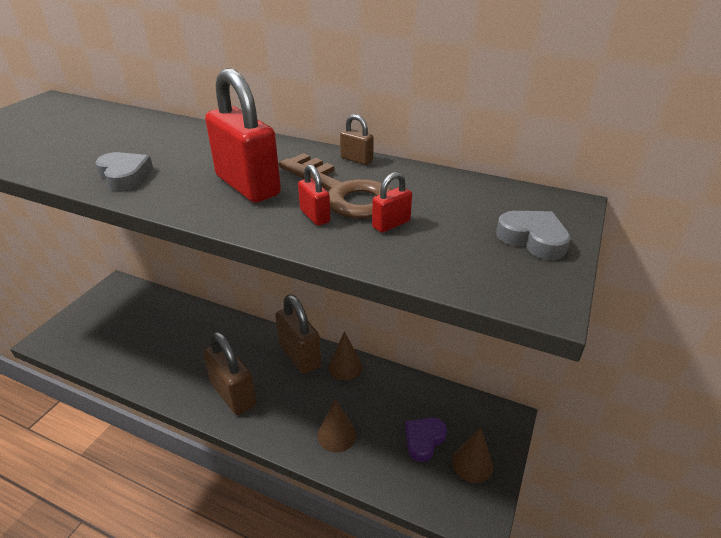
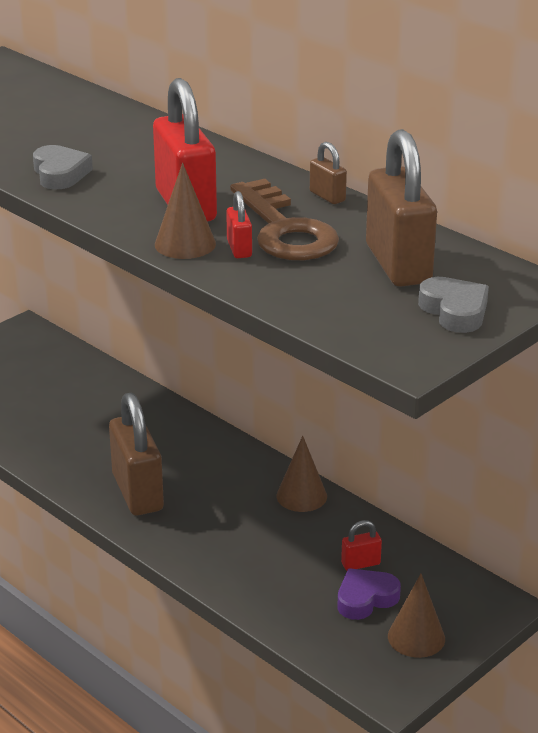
camera: 20 degrees right, 5 degrees down
(299, 356) = (244, 469): brown padlock -> brown padlock (398, 264)
(337, 435) = (253, 566): brown cone -> brown cone (185, 244)
(391, 224) = (314, 270): red padlock -> red padlock (360, 564)

